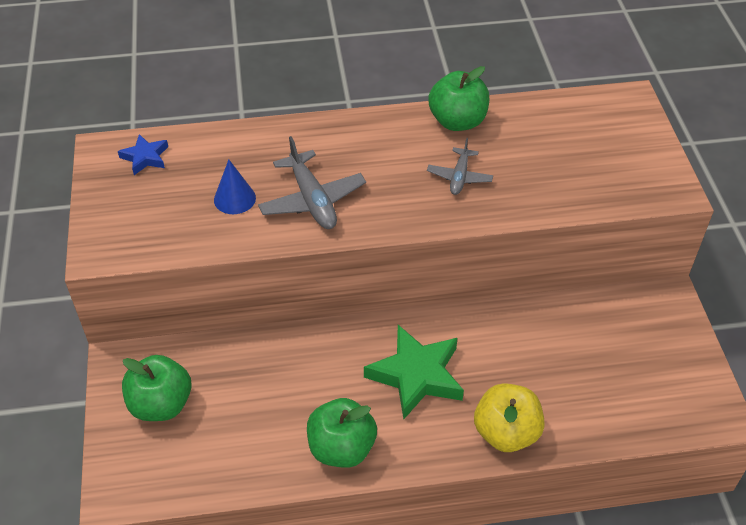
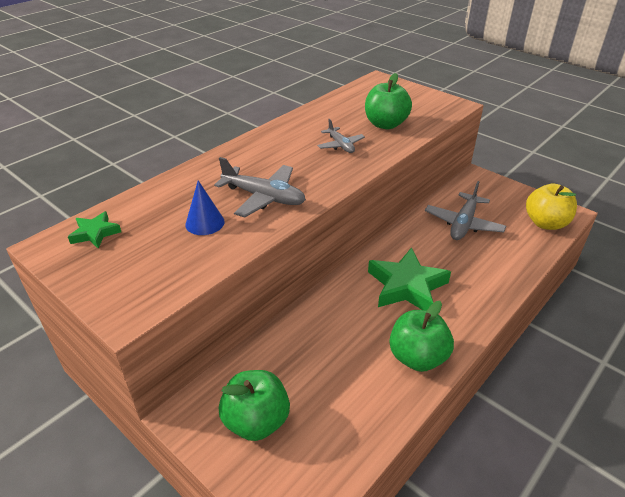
camera: 40 degrees left, 10 degrees down
(145, 157) = (95, 233): blue star -> green star
(457, 121) = (302, 122): green apple -> green apple (385, 124)
(506, 433) = (492, 284): yellow apple -> yellow apple (545, 223)
(567, 347) = (463, 224): none -> grey plane

